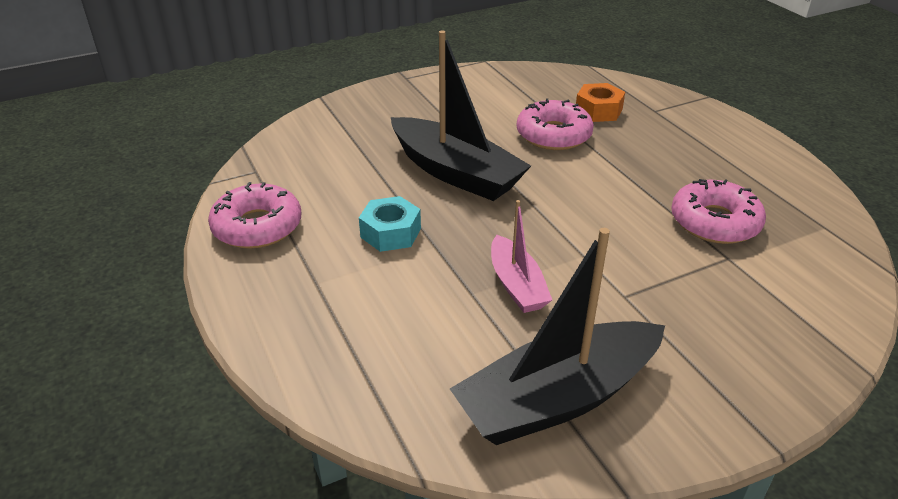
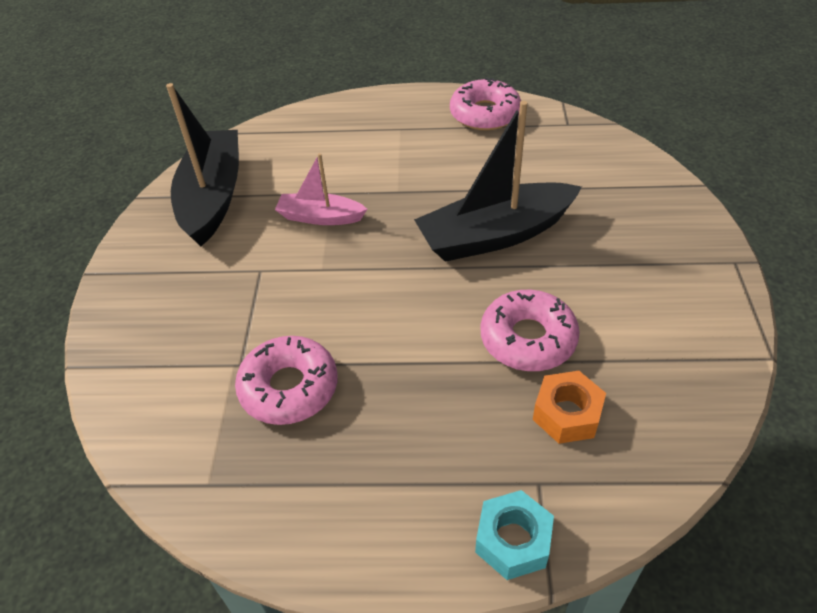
camera: 120 degrees right, 10 degrees up
(390, 233) = (431, 173): turquoise nut -> turquoise nut (513, 541)

